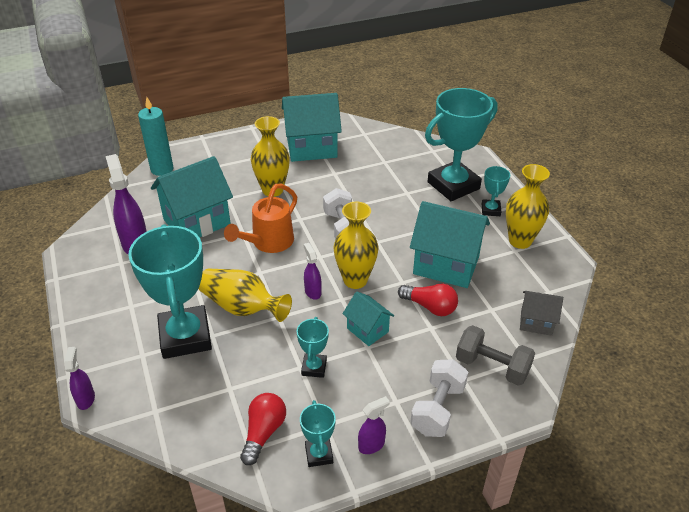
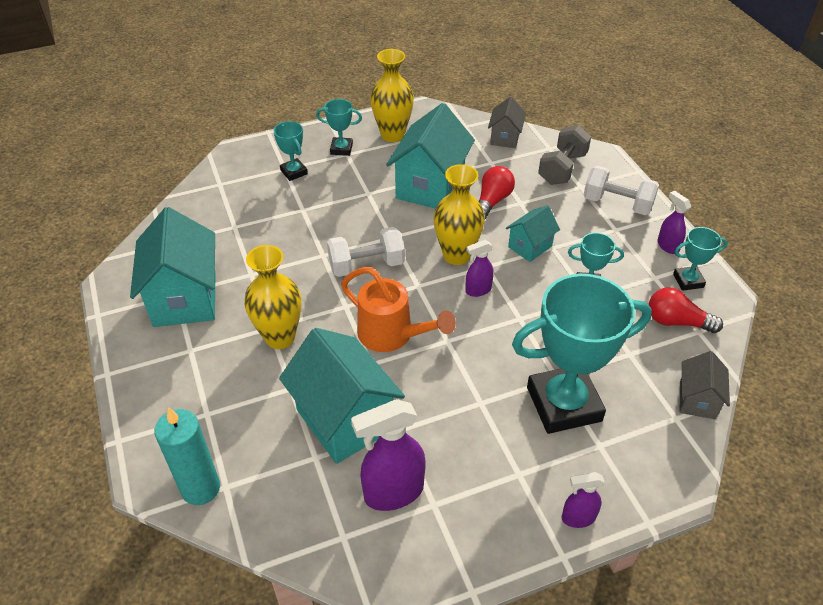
camera: 90 degrees left, 5 degrees up
(86, 399) = (678, 493): purple spray bottle -> purple spray bottle (577, 518)
(170, 430) = (697, 400): none -> grey house
(242, 307) = (509, 352): yellow vase -> none
(453, 185) = (294, 172): turquoise trophy -> turquoise trophy, size x0.46

